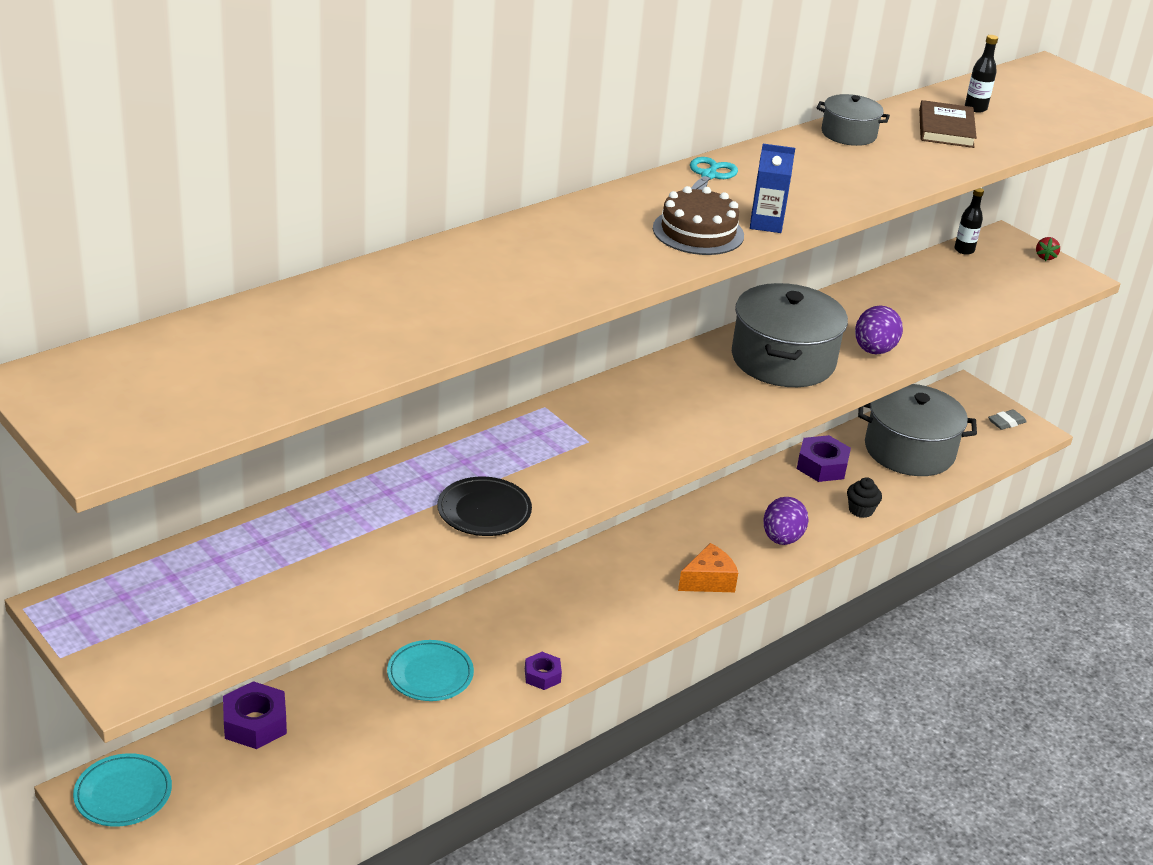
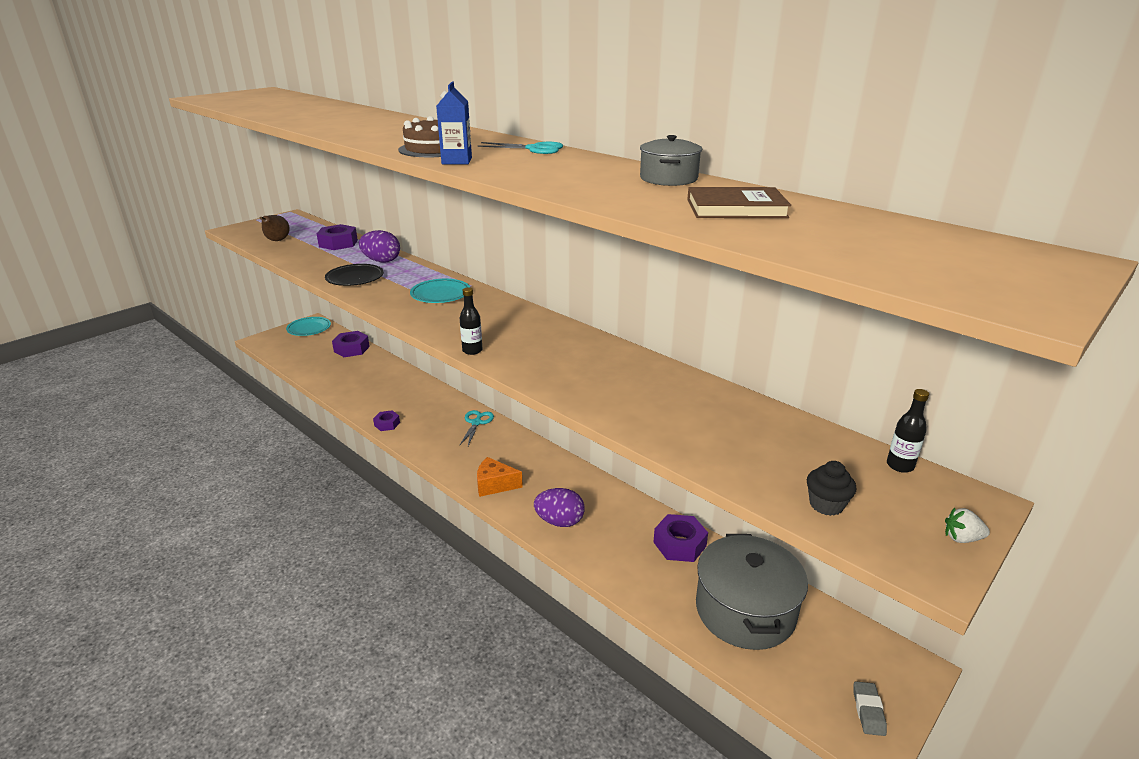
camera: 85 degrees right, 5 degrees down
(242, 611) = (277, 241): none -> brown pear
(295, 532) = (338, 243): none -> purple nut
(430, 674) = (387, 389): turquoise plate -> turquoise plate (440, 294)
(560, 584) = (476, 423): none -> turquoise scissors
(708, 580) = (494, 485): orange cheese -> orange cheese turned 135 degrees clockwise
(783, 360) = (574, 360): grey pot -> none
(860, 510) = (621, 572): black cupcake -> black cupcake (826, 505)
(874, 350) = (617, 403): purple egg -> purple egg (381, 261)
(975, 108) = (820, 220): black bottle -> black bottle (472, 350)
(1006, 422) = (868, 711): grey eraser -> grey eraser turned 45 degrees clockwise
(1045, 257) = (962, 538): red strawberry -> white strawberry

